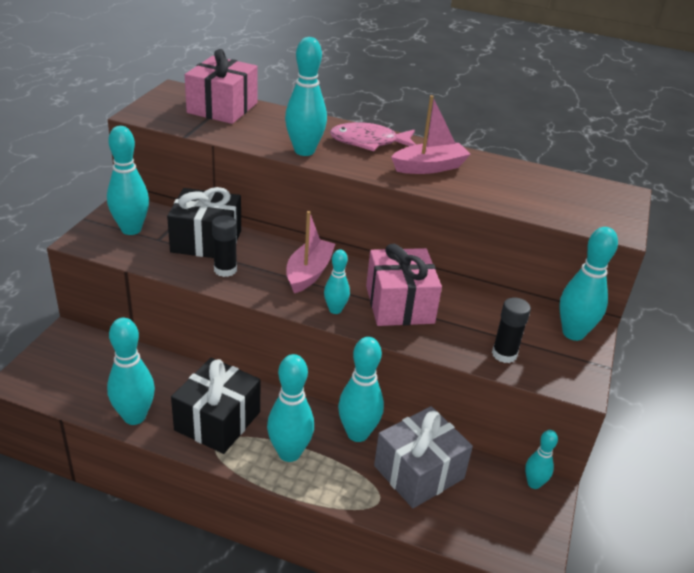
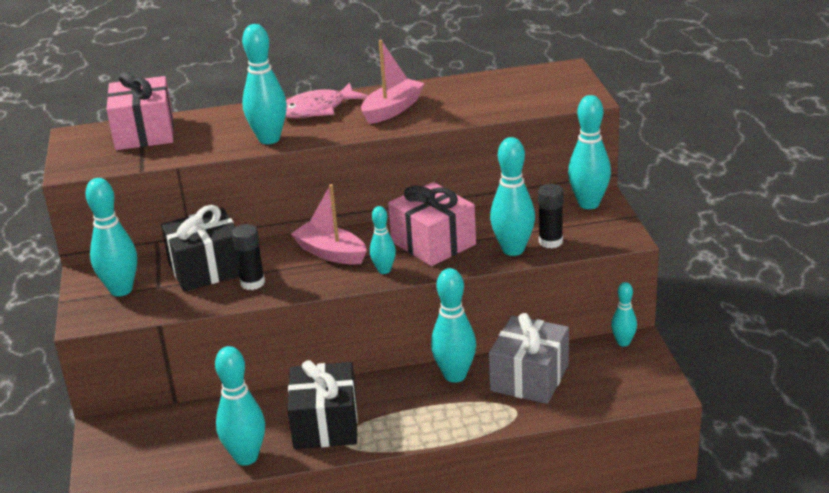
camera: 25 degrees left, 5 degrees down
(289, 453) = (412, 416): turquoise bowling pin -> turquoise bowling pin (513, 250)
(309, 273) = (330, 253): pink boat -> pink boat turned 45 degrees counterclockwise

